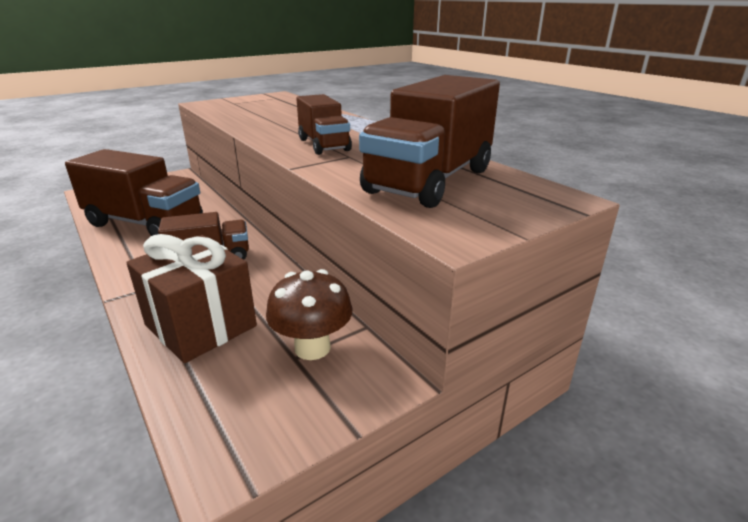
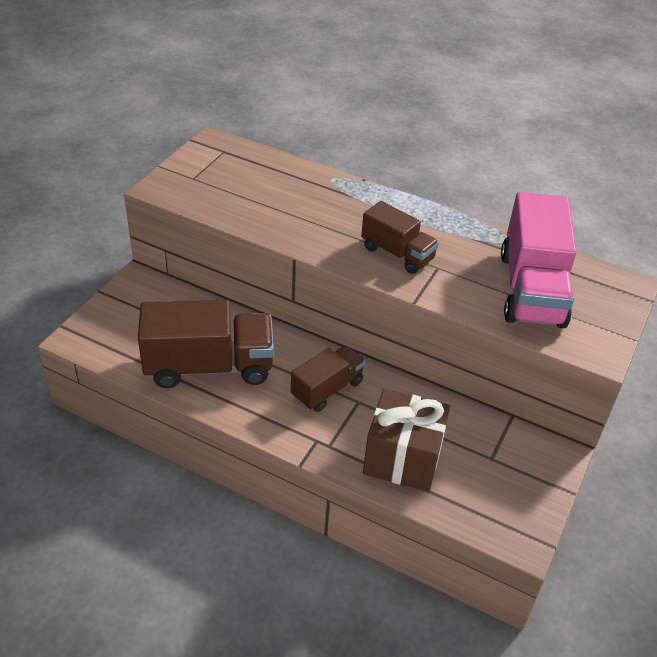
camera: 30 degrees left, 15 degrees up
(312, 348) = (495, 446): brown mushroom -> none
(430, 181) = (531, 289): brown truck -> pink truck

